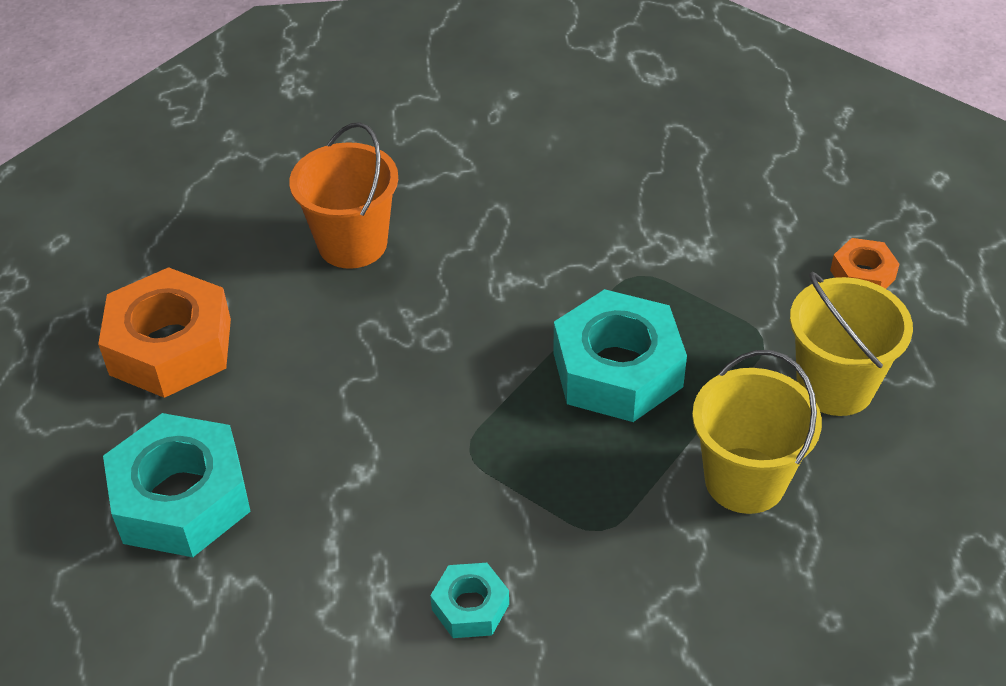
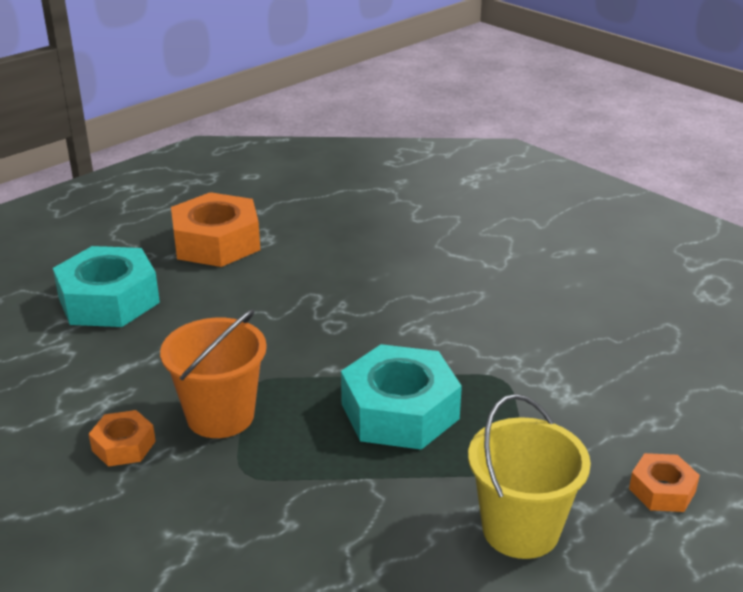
camera: 50 degrees right, 15 degrees down
(352, 244) = (373, 259): orange bucket -> orange bucket (220, 416)
(470, 607) = (124, 446): turquoise nut -> orange nut
(745, 480) = (366, 523): yellow bucket -> none

